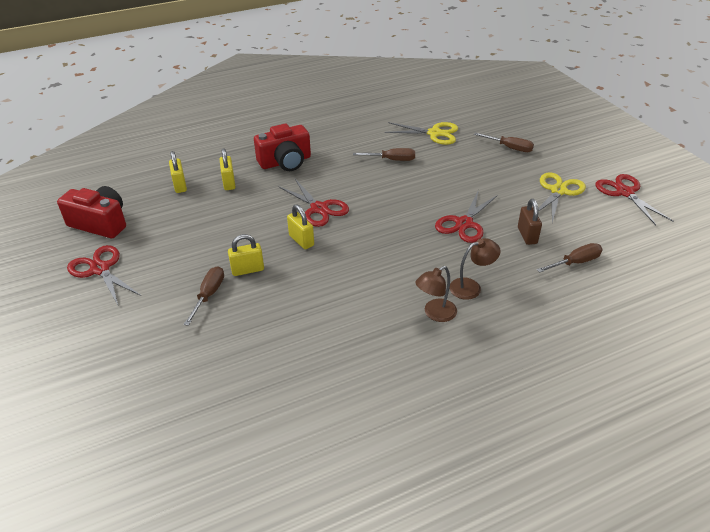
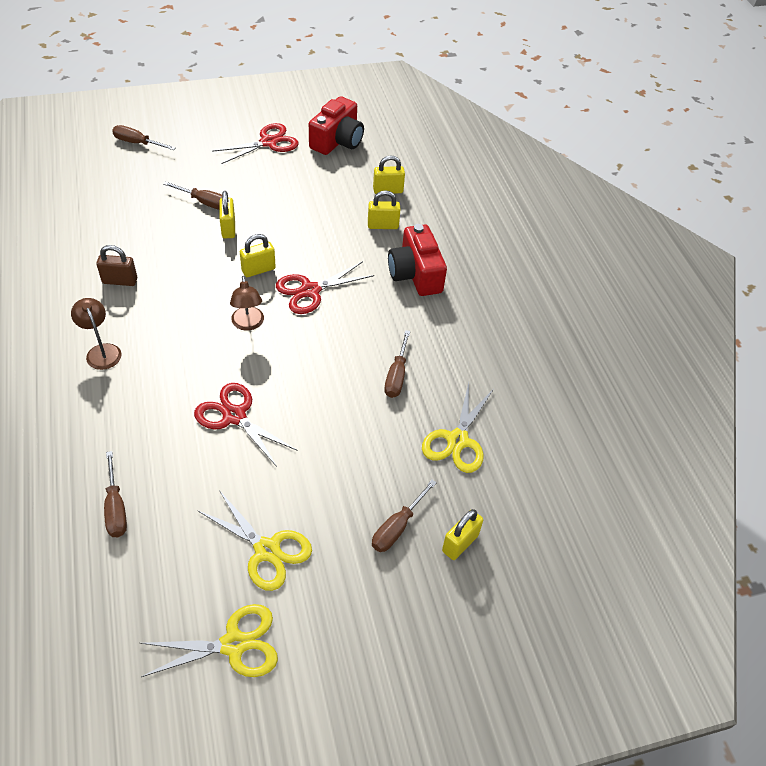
camera: 95 degrees right, 10 degrees up
(95, 380) = (138, 143): none -> brown screwdriver
(471, 287) = (124, 391): brown lamp -> brown lamp (248, 324)
(506, 127) = (460, 543): none -> yellow padlock
(527, 235) = (186, 475): brown padlock -> brown padlock (120, 281)
(625, 192) = (234, 644): red scissors -> yellow scissors

